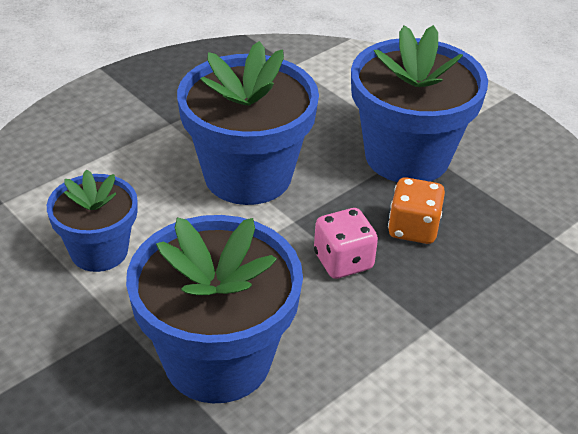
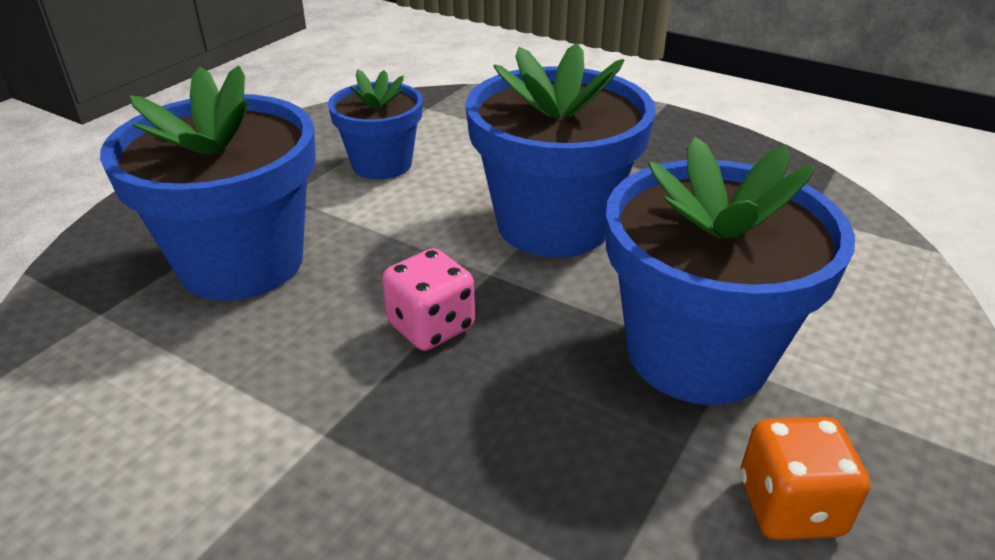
camera: 75 degrees right, 5 degrees down
(413, 229) = (530, 384): orange dice -> orange dice (790, 506)

